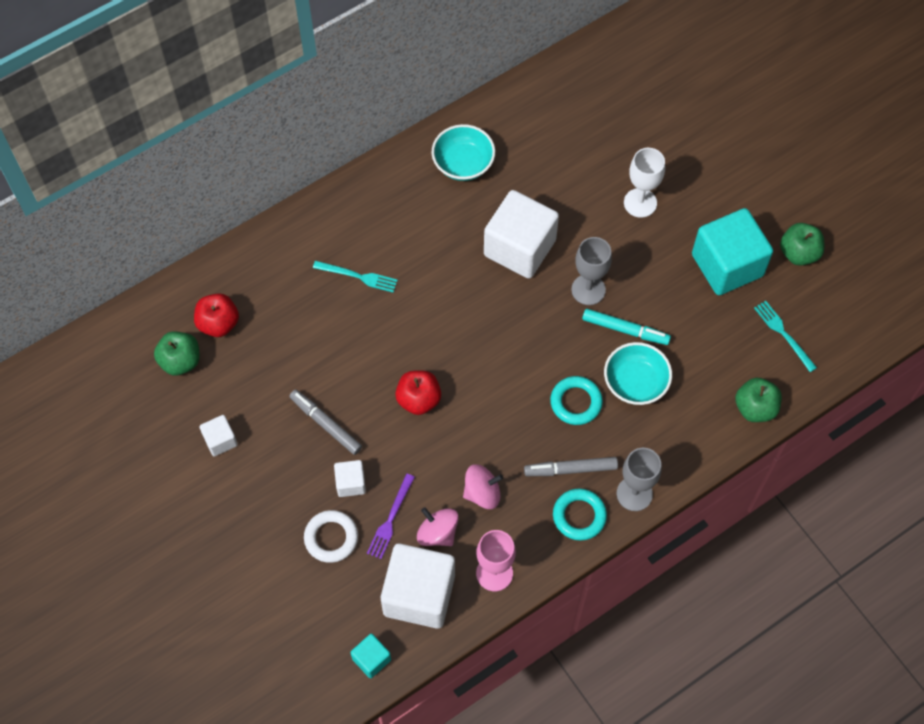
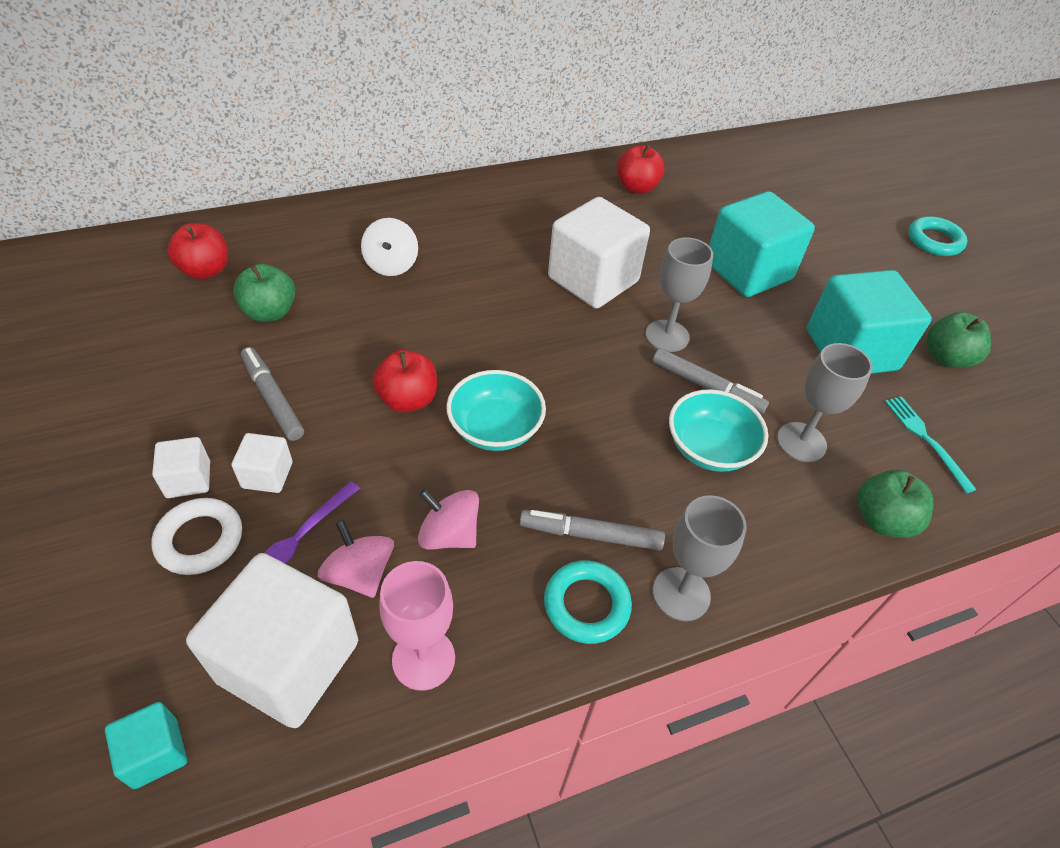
camera: 10 degrees right, 15 degrees down
(180, 361) = (137, 294): green apple -> green apple (270, 312)
(220, 440) = (127, 384): white cube -> white cube (188, 479)
(358, 276) = (391, 264): turquoise fork -> white spinning top
(463, 163) = (552, 199): turquoise bowl -> turquoise bowl (495, 429)
(482, 493) = (449, 534): pink spinning top -> pink spinning top turned 150 degrees counterclockwise
(531, 127) = (636, 188): none -> red apple
(576, 402) = (620, 452): turquoise ring -> turquoise ring (934, 241)
(625, 330) = (706, 387): turquoise marker -> grey marker
(640, 203) = (748, 271): white goblet -> turquoise cube
(697, 360) = (801, 442): none -> grey goblet

